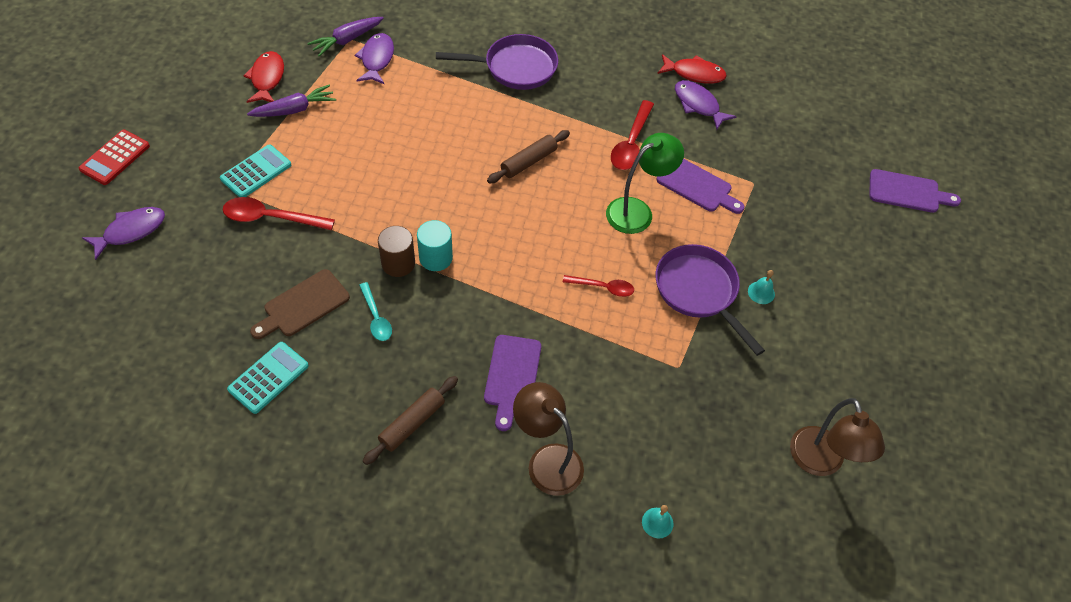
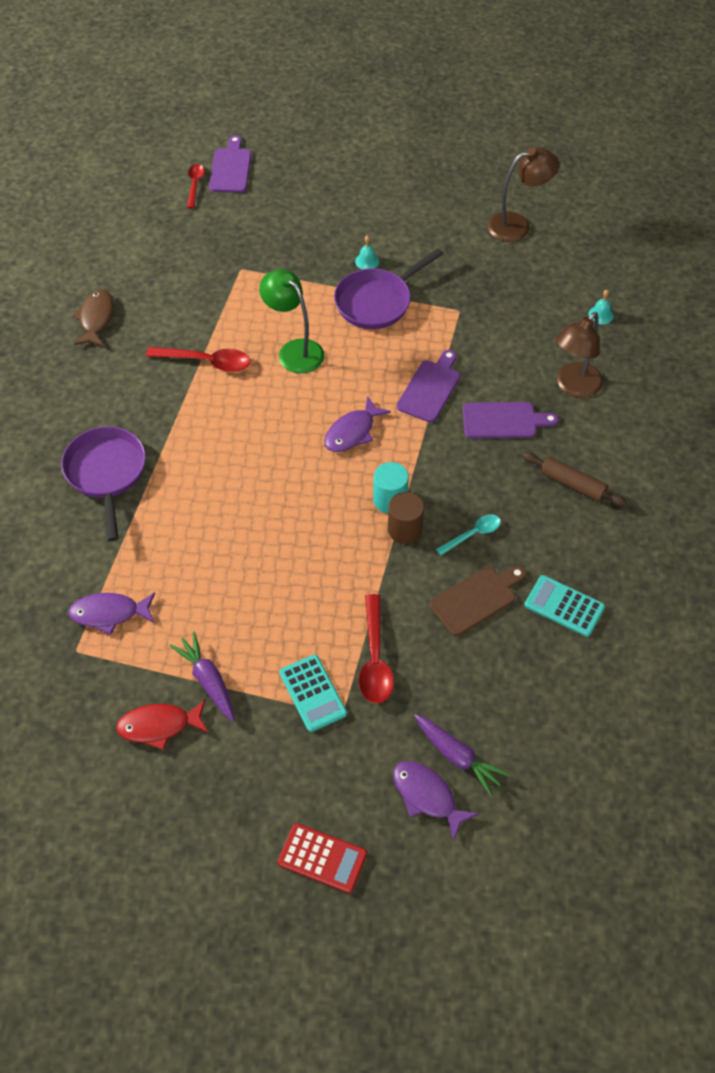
camera: 95 degrees left, 0 degrees up
(256, 172) = (313, 693): turquoise calculator -> turquoise calculator turned 150 degrees counterclockwise
(303, 305) = (476, 599): brown cutting board -> brown cutting board turned 75 degrees counterclockwise
(347, 40) = (78, 654): purple carrot -> purple carrot (457, 757)
(529, 162) = (247, 442): brown rolling pin -> none
(603, 287) = (391, 367): red spoon -> red spoon (195, 185)
(694, 74) = (96, 319): red fish -> brown fish
(697, 186) = (253, 309): purple cutting board -> purple cutting board (430, 388)
(698, 105) = (142, 313): purple fish -> purple fish (352, 432)

